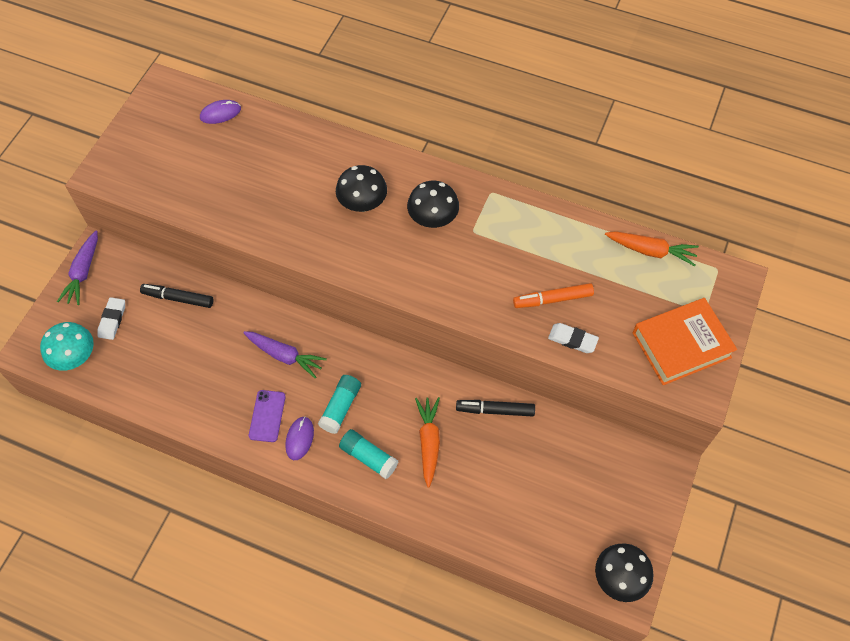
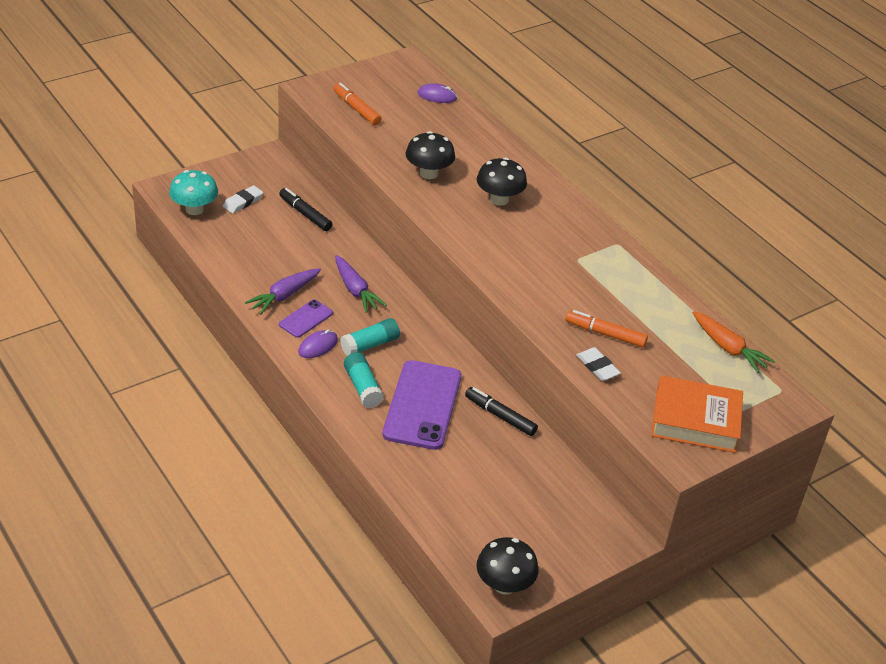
camera: 30 degrees right, 20 degrees down
(83, 272) = (248, 164): purple carrot -> purple carrot (284, 296)
(161, 173) = (356, 109): none -> orange marker
(429, 442) = (422, 405): orange carrot -> purple phone
(433, 219) = (549, 236): black mushroom -> black mushroom (428, 173)

